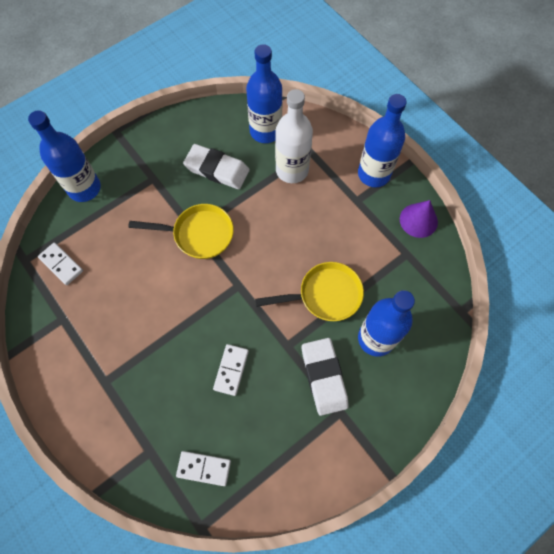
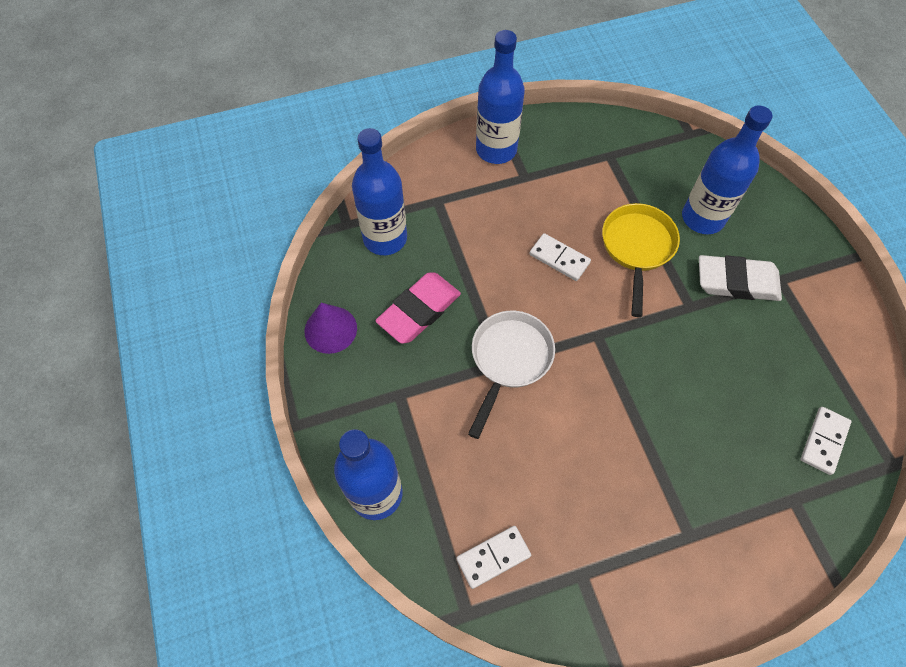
camera: 70 degrees left, 5 degrees down
(198, 234) = (509, 360): yellow pan -> white pan
(217, 169) = (419, 310): white eraser -> pink eraser
(231, 370) = (707, 376): white domino -> white domino (559, 259)
(292, 170) = (456, 228): white bottle -> none
(418, 220) = (571, 130): purple cone -> purple cone (330, 329)

